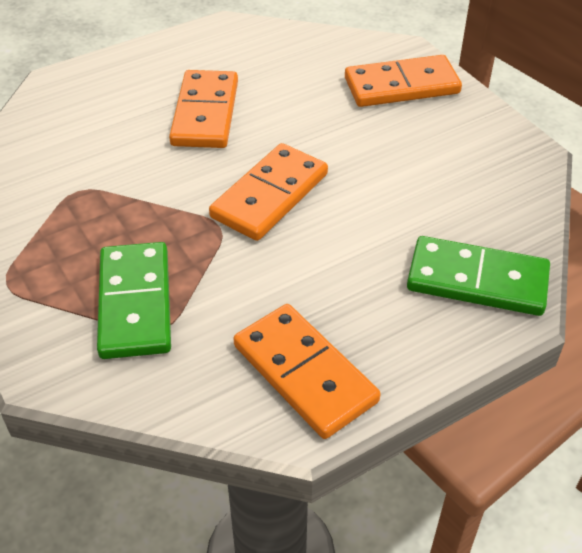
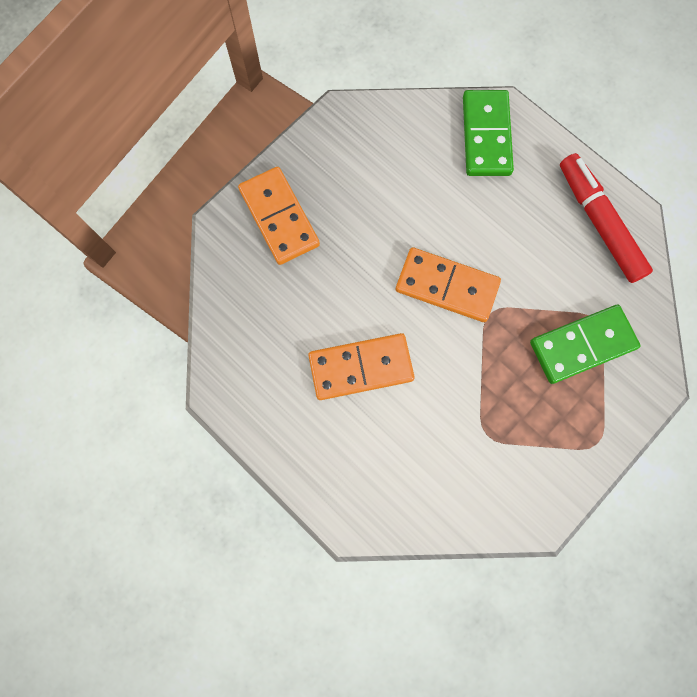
camera: 105 degrees left, 30 degrees up
(304, 373) = (599, 222): orange domino -> red marker

